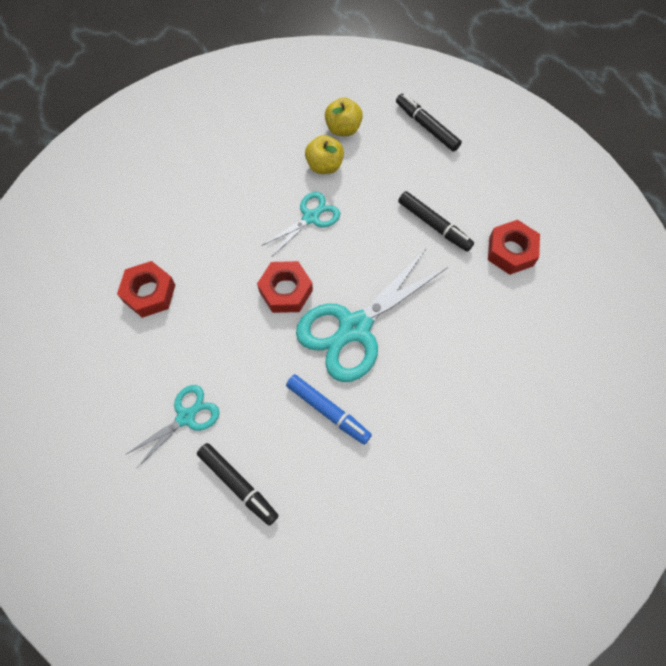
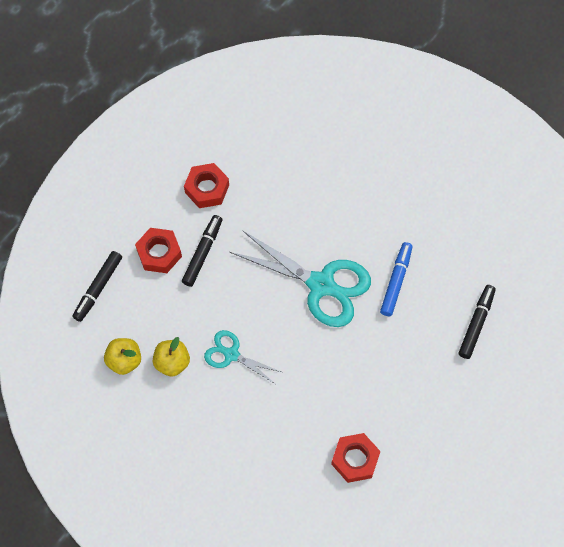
camera: 110 degrees left, 0 degrees up
(186, 417) = (444, 382): turquoise scissors -> none
(286, 291) = (309, 349): red nut -> red nut (159, 253)

